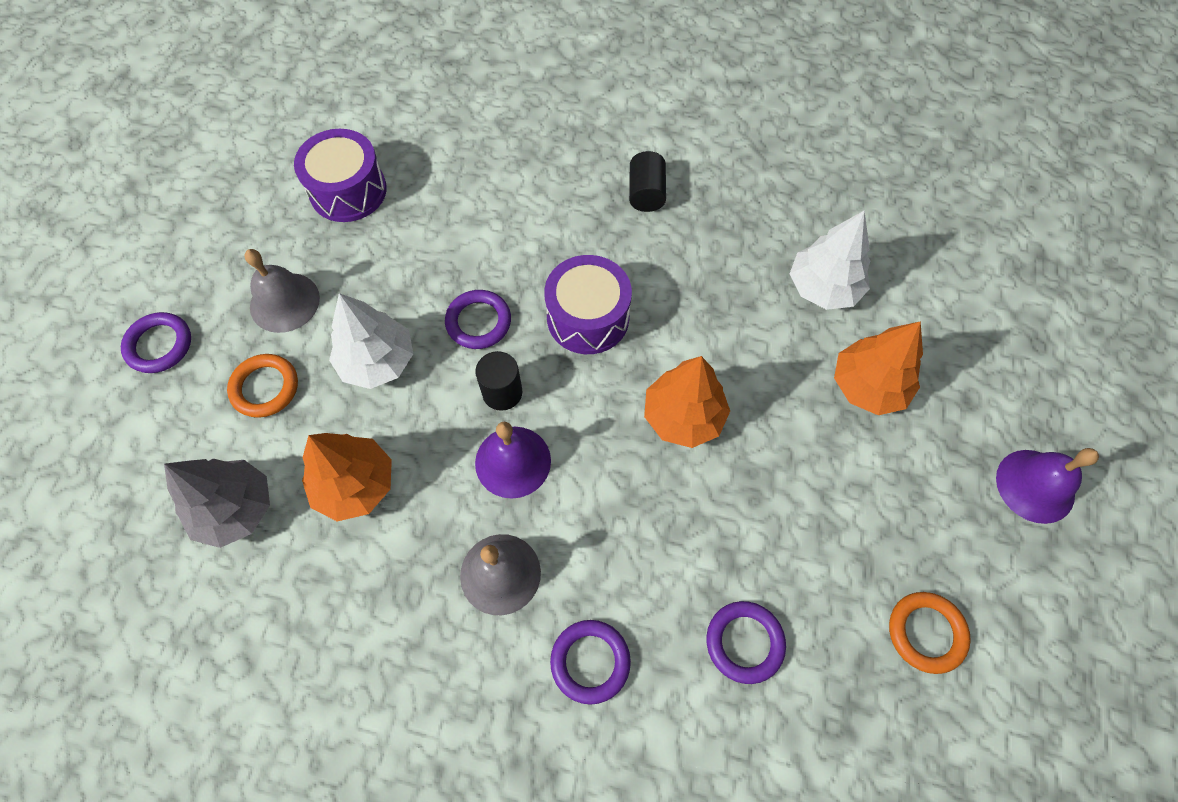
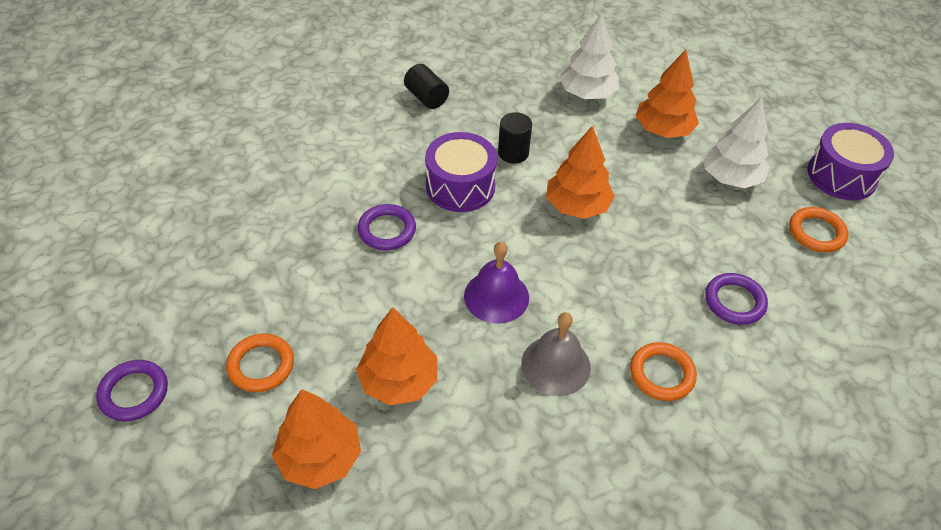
camera: 40 degrees left, 15 degrees down
(235, 509) = (320, 457): grey tree -> orange tree
(284, 302) = (219, 302): grey bell -> none
(348, 191) = (198, 204): purple drum -> purple drum (841, 175)
(377, 361) = (335, 296): white tree -> white tree (730, 177)
(502, 392) = (447, 261): black cylinder -> black cylinder (513, 153)
(590, 661) = (661, 374): purple ring -> orange ring
(1035, 486) = (793, 129): purple bell -> none

